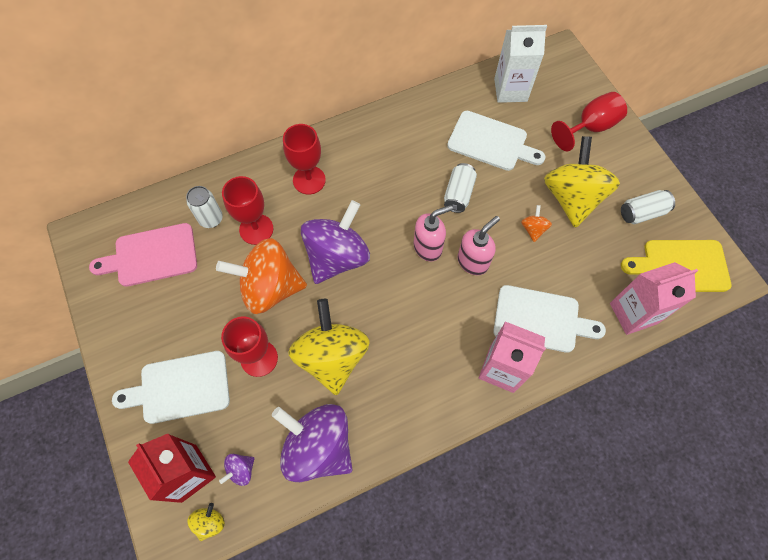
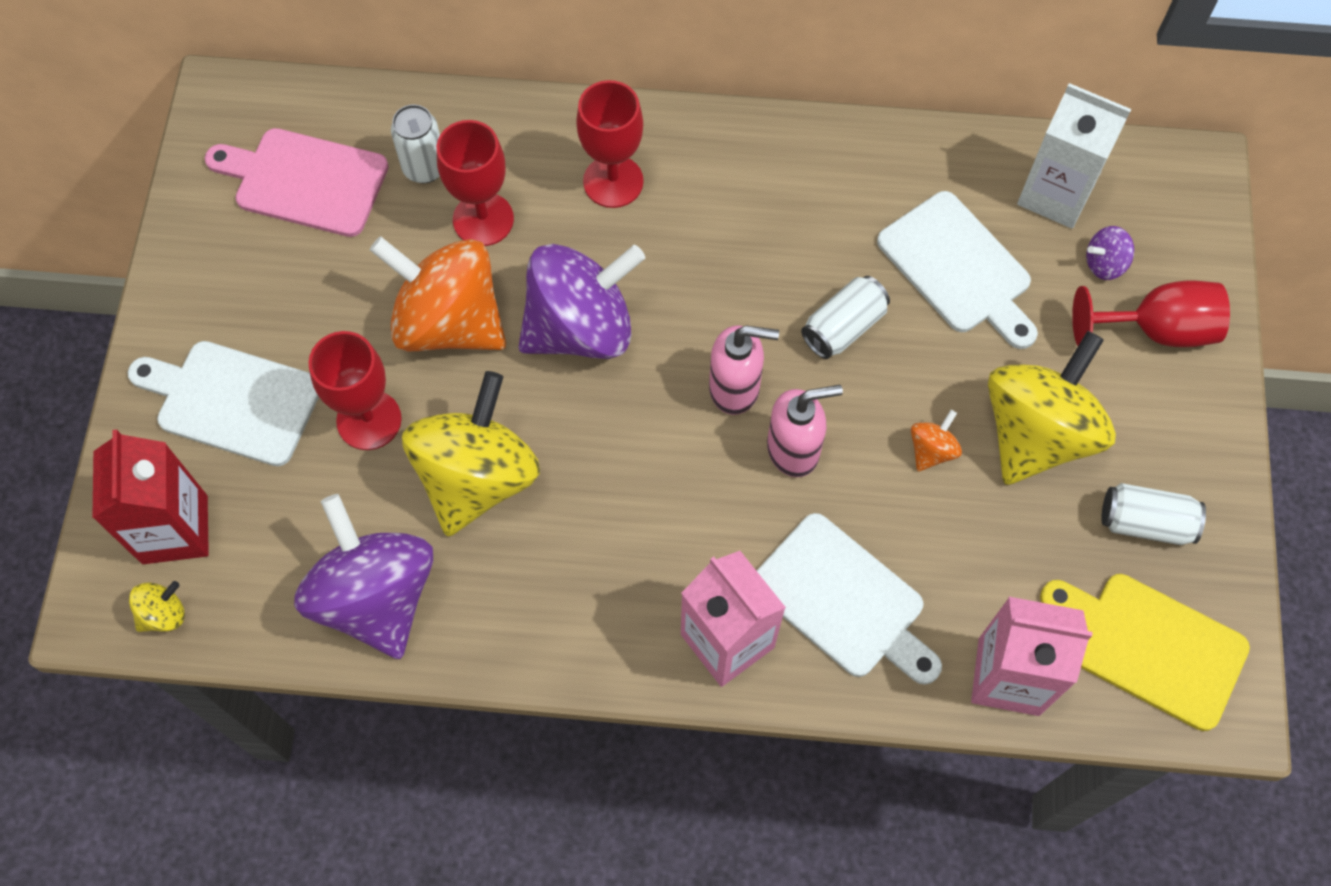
camera: 30 degrees right, 0 degrees up
(241, 470) = (248, 567): purple spinning top -> purple spinning top (1104, 264)

